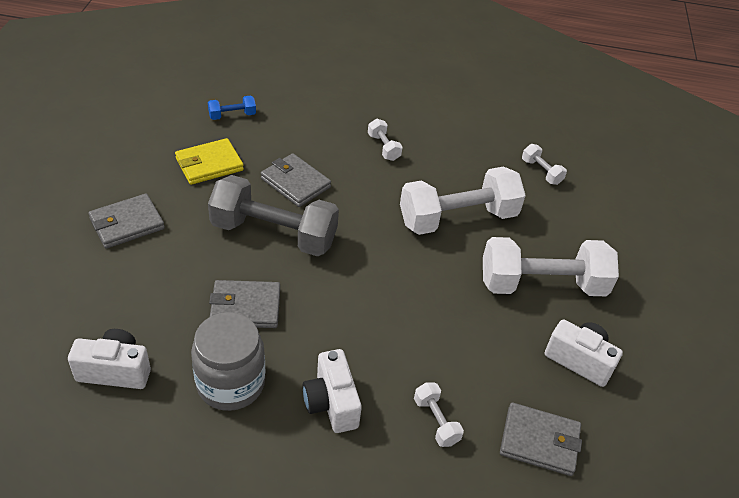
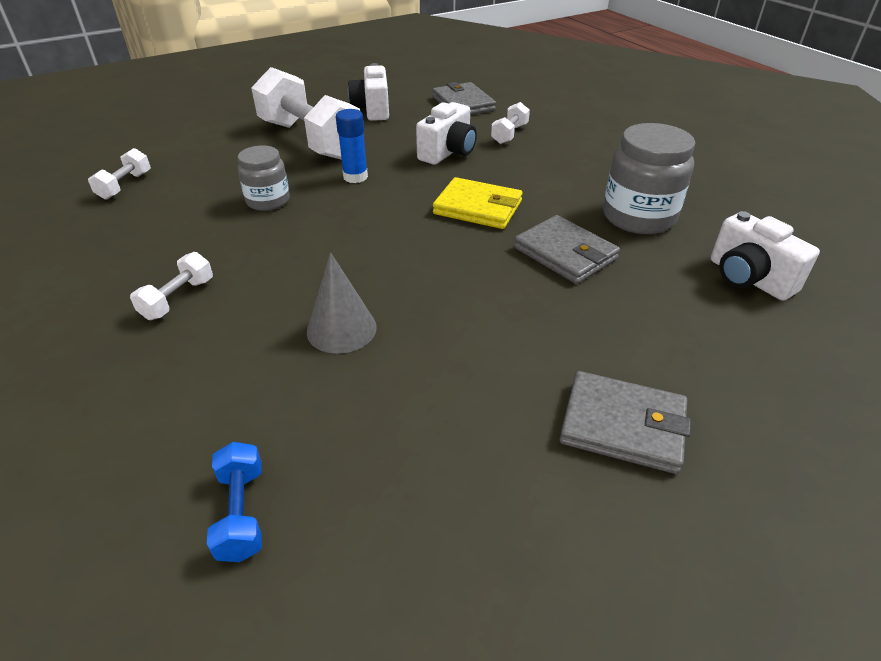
camera: 125 degrees left, 5 degrees down
(209, 164) = (405, 438): yellow wallet -> yellow wallet (478, 207)
(232, 115) = (241, 513): blue dumbbell -> blue dumbbell turned 45 degrees clockwise
(274, 234) = (451, 293): grey dumbbell -> none
(295, 183) = (341, 329): grey wallet -> grey cone
(331, 403) = (569, 171): white camera -> white camera (448, 152)
(451, 274) = (355, 177): none -> blue glue stick
(458, 218) = (268, 201): white dumbbell -> grey jar

